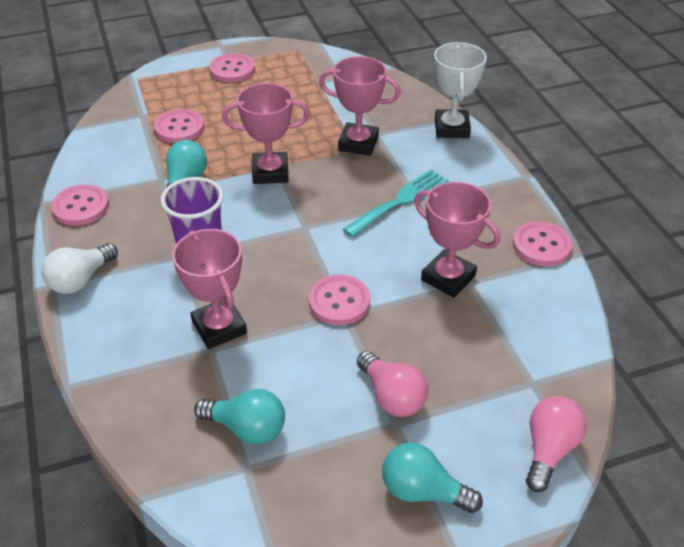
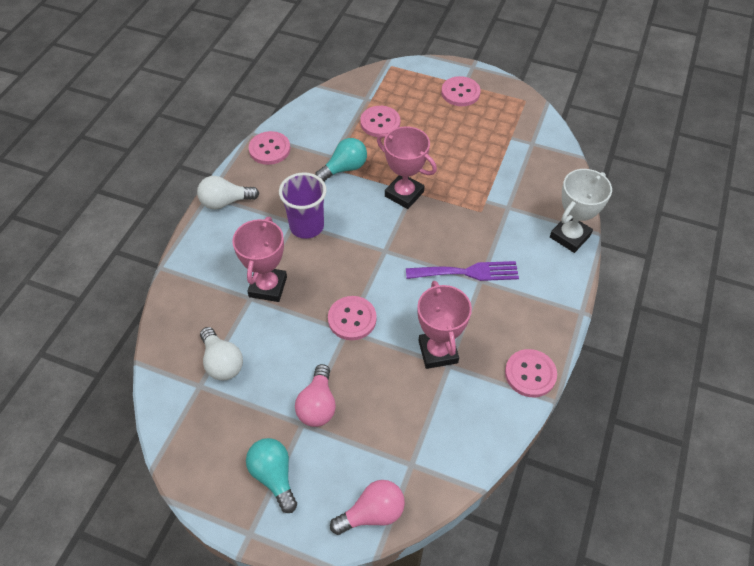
camera: 40 degrees right, 10 degrees up
(247, 428) = (222, 362): turquoise light bulb -> white light bulb
(358, 143) = (486, 207): pink trophy -> none
(400, 201) = (468, 272): turquoise fork -> purple fork

